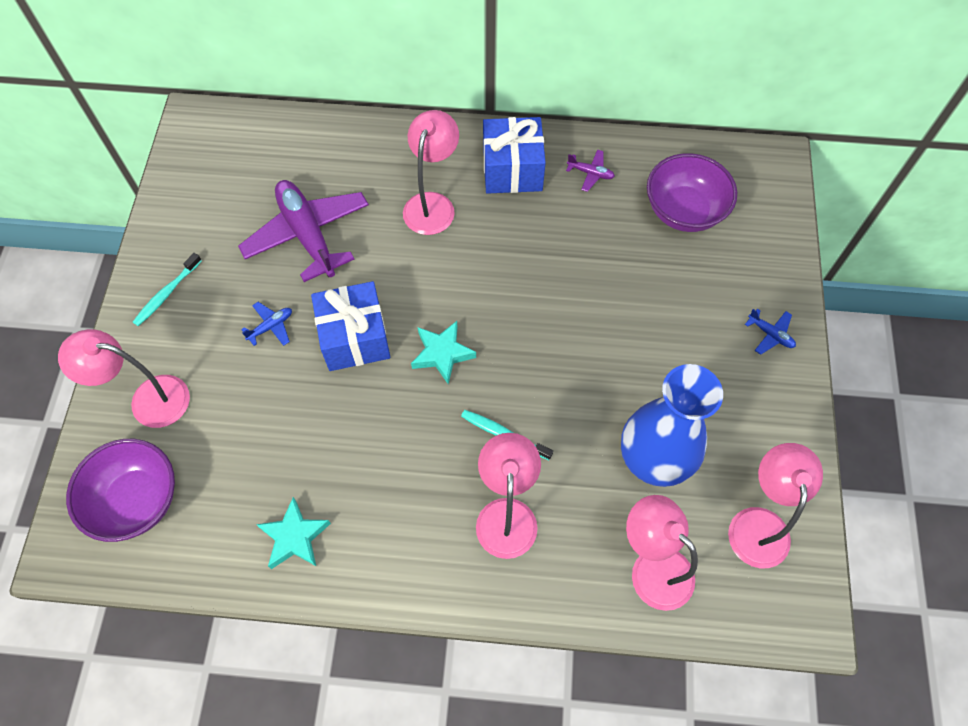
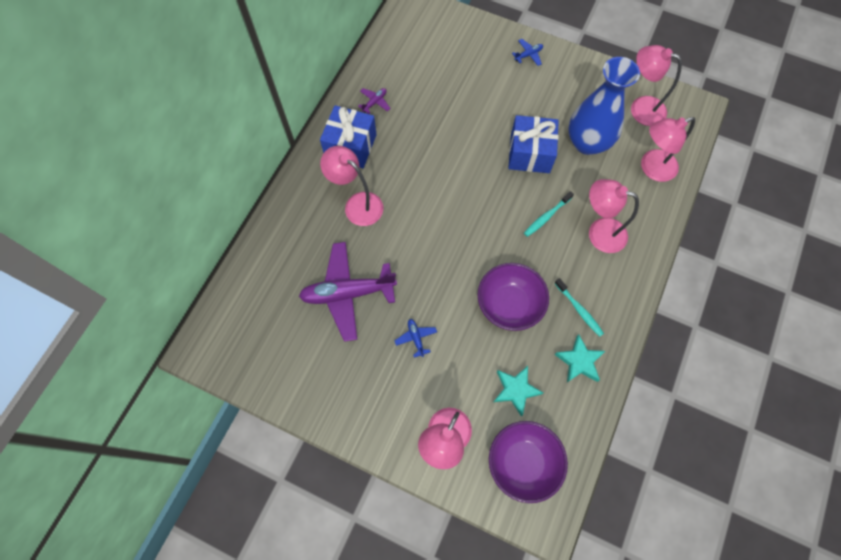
camera: 70 degrees left, 5 degrees up
(167, 294) = (358, 407): turquoise toothbrush -> turquoise toothbrush (579, 310)
(354, 338) = (445, 285): blue gift -> blue gift (530, 153)
(442, 354) = (477, 234): turquoise star -> turquoise star (515, 390)
(684, 211) = (426, 63): purple bowl -> purple bowl (509, 305)

